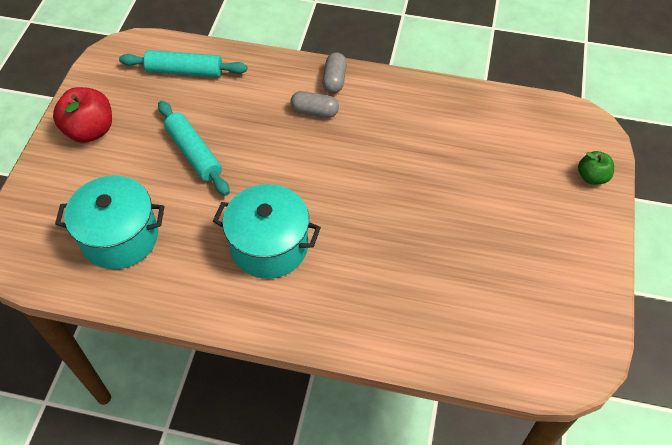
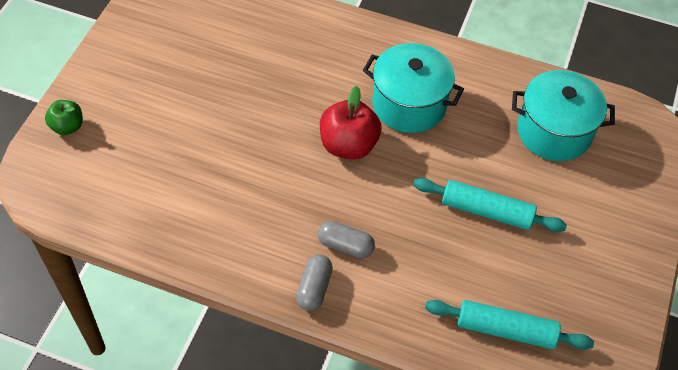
camera: 175 degrees left, 0 degrees up
(90, 130) = (610, 257): red apple -> red apple (348, 145)
(194, 153) = (486, 211): turquoise rolling pin -> turquoise rolling pin turned 45 degrees counterclockwise

